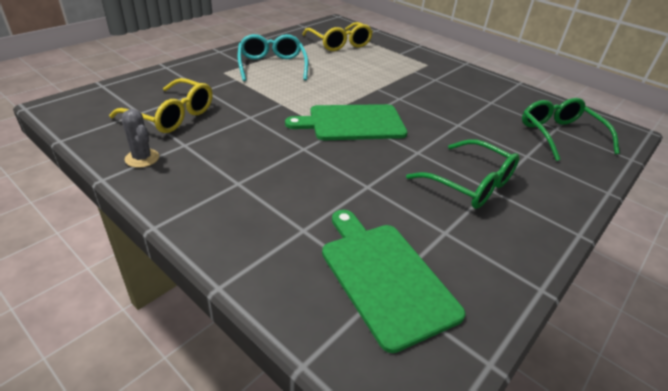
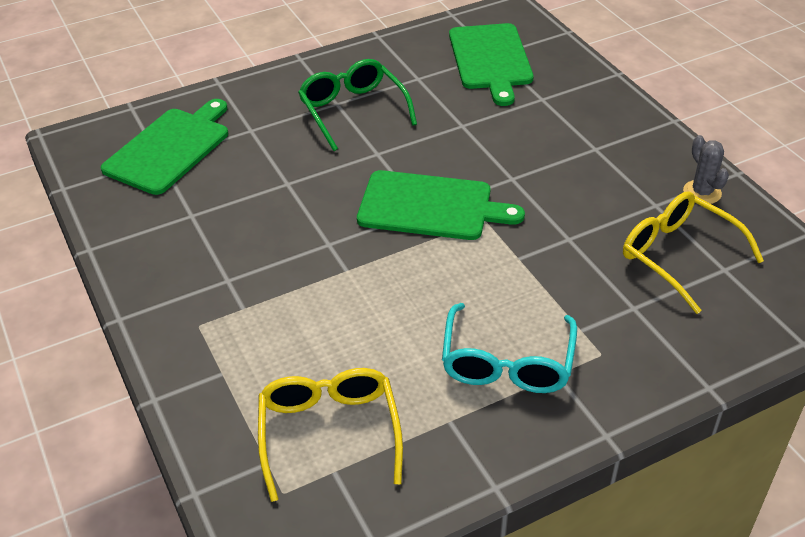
camera: 155 degrees left, 5 degrees up
(559, 135) = (170, 148): green glasses -> green cutting board

